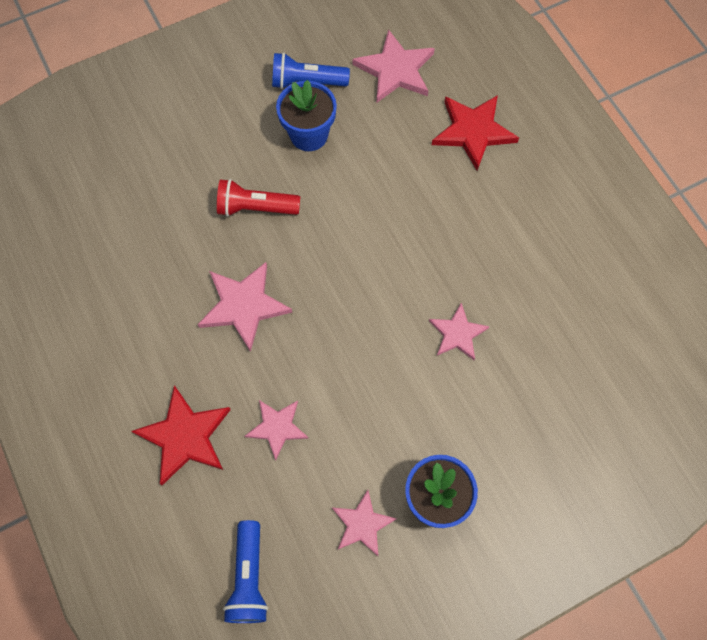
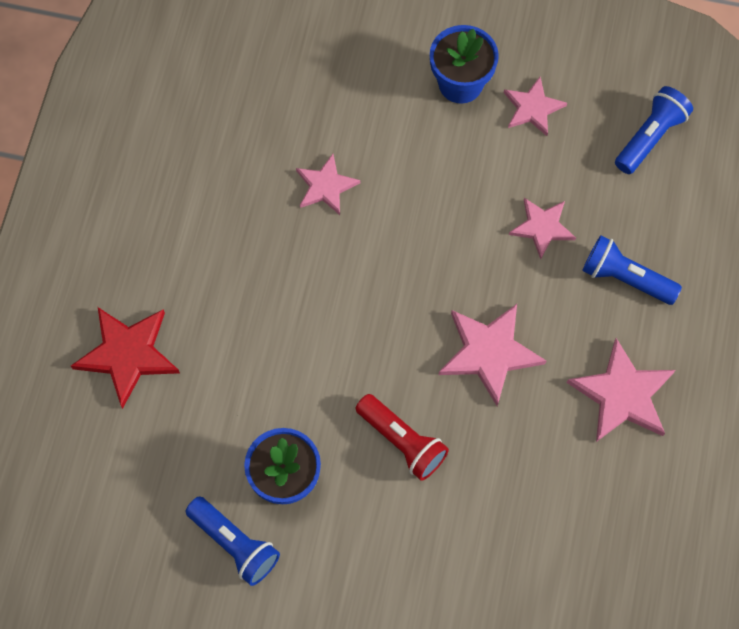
camera: 140 degrees left, 0 degrees up
(185, 436) = (625, 278): red star -> blue flashlight
(395, 70) = (134, 484): pink star -> pink star (622, 394)

